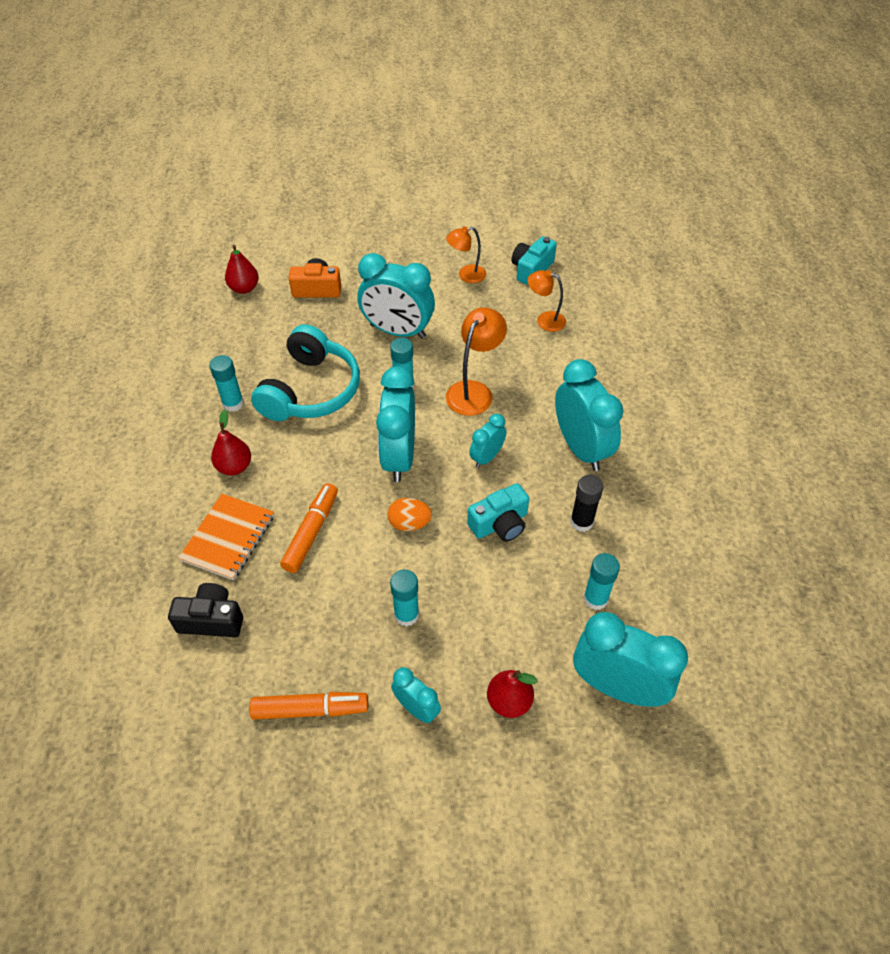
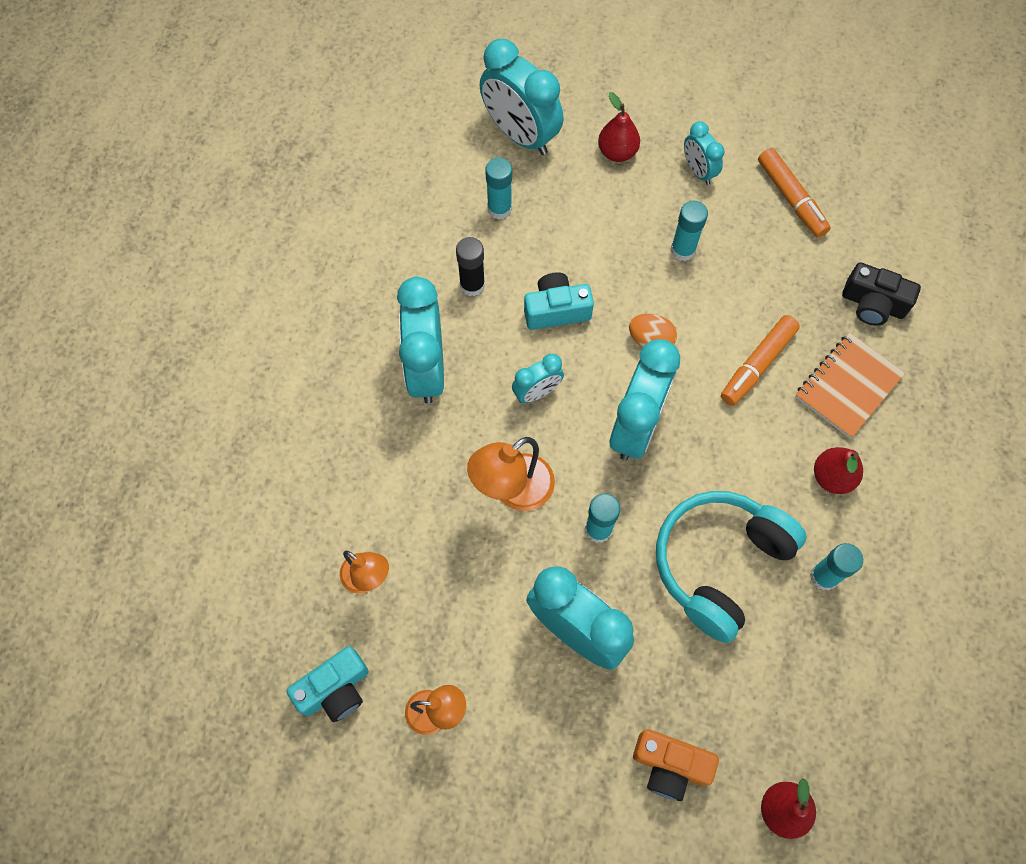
camera: 160 degrees left, 15 degrees up
(310, 709) = (791, 198): orange marker -> orange marker turned 135 degrees counterclockwise

